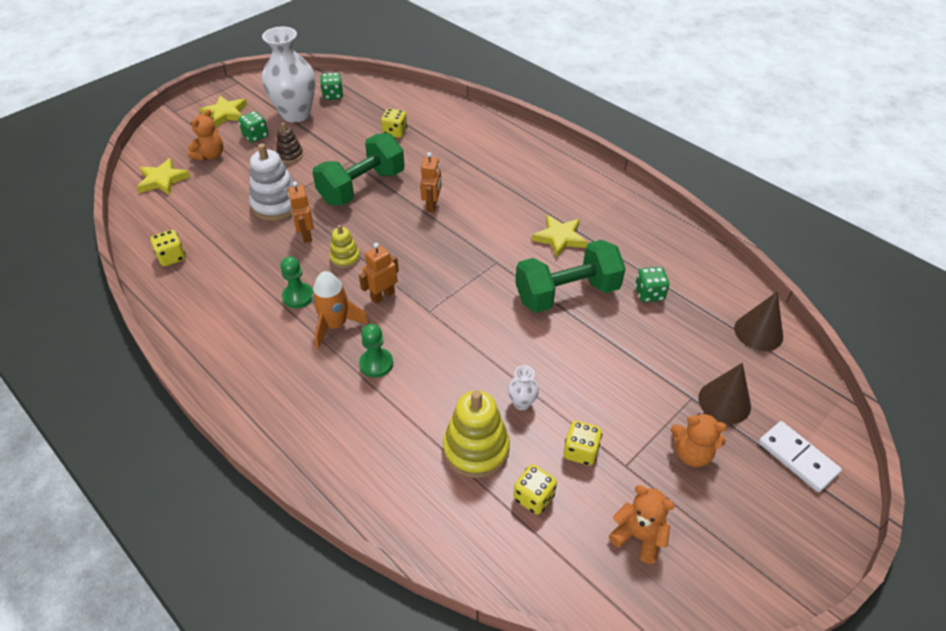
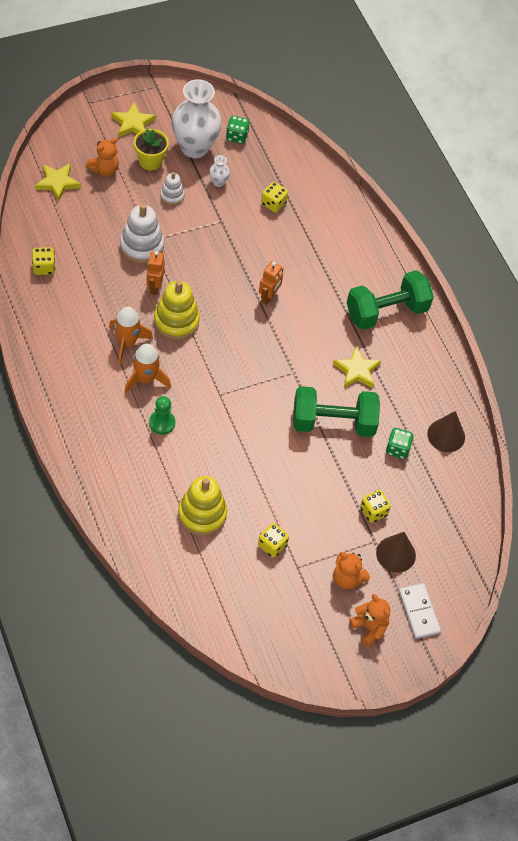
camera: 15 degrees right, 10 degrees up
(256, 136) = (150, 161): green dice -> yellow flower pot
(290, 155) = (172, 195): brown stacking toy -> white stacking toy
(298, 296) = (127, 342): green pawn -> orange rocket
(345, 258) = (176, 321): yellow stacking toy -> yellow stacking toy, size x1.78
(362, 187) = (219, 255): green dumbbell -> green dumbbell (386, 312)
(383, 296) = (191, 367): orange robot -> none
(522, 403) = (250, 495): white vase -> white vase (218, 182)
(533, 497) = (223, 562): yellow dice -> yellow dice (373, 511)
(638, 536) = (277, 614): orange teddy bear -> orange teddy bear (369, 628)
(758, 332) = (460, 514): brown cone -> brown cone (446, 435)

